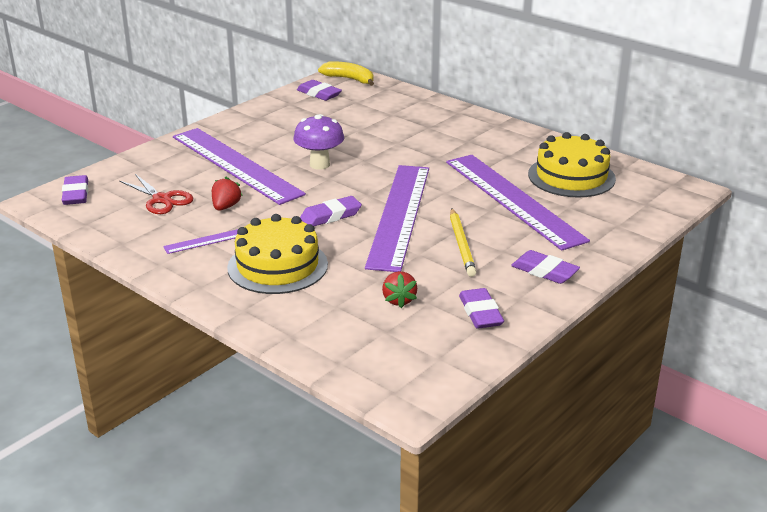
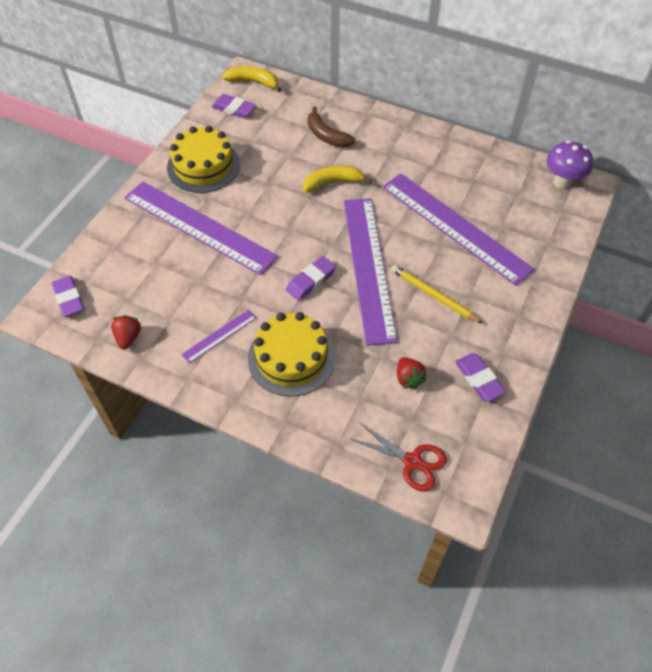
camera: 15 degrees left, 25 degrees up
(162, 199) = (152, 289): red scissors -> red scissors (412, 461)
(226, 207) = (214, 287): red strawberry -> red strawberry (128, 337)
(319, 164) = (274, 212): purple mushroom -> purple mushroom (562, 182)
(394, 153) = (332, 183): none -> yellow banana
(406, 121) = (326, 136): none -> brown banana
(461, 244) = (433, 295): yellow pencil -> yellow pencil turned 150 degrees clockwise
(544, 271) = (511, 315): purple eraser -> none
(571, 176) = (491, 186): yellow cake -> yellow cake (203, 166)

